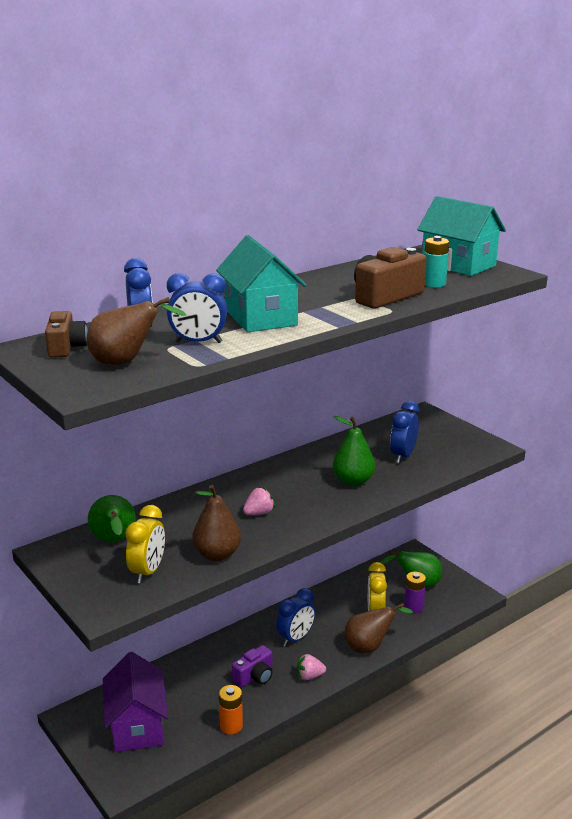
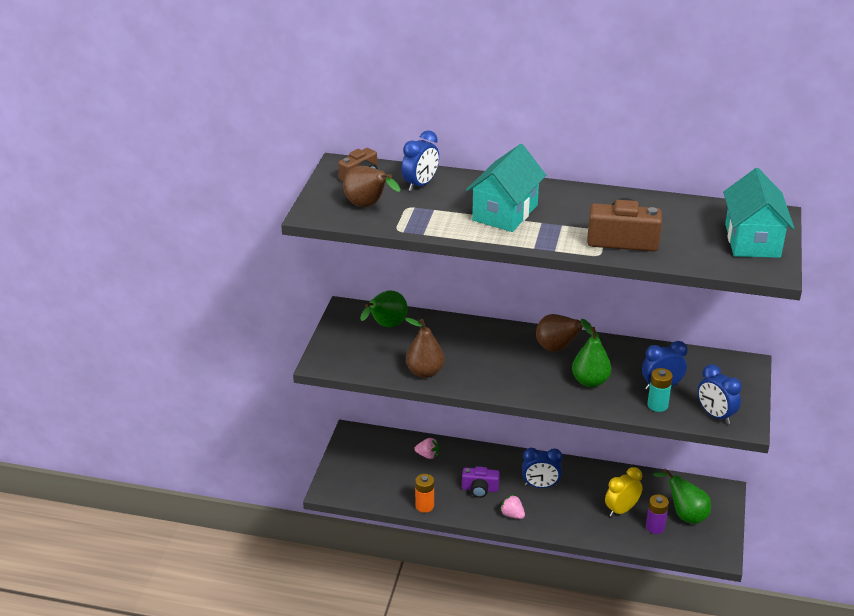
camera: 50 degrees right, 10 degrees up
(137, 726) = (377, 465): purple house -> none
(148, 572) = (374, 356): yellow clock -> none
(198, 342) = (431, 212): blue clock -> blue clock (715, 415)
(259, 513) = (492, 362): pink strawberry -> pink strawberry (427, 455)
(369, 647) = (579, 528): brown pear -> brown pear (559, 349)
(434, 284) = (686, 248): turquoise battery -> turquoise battery (657, 405)

